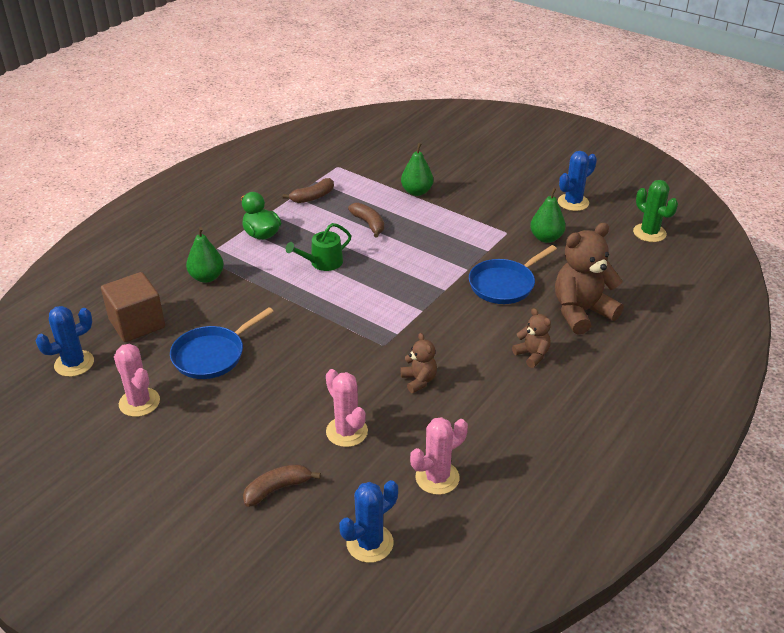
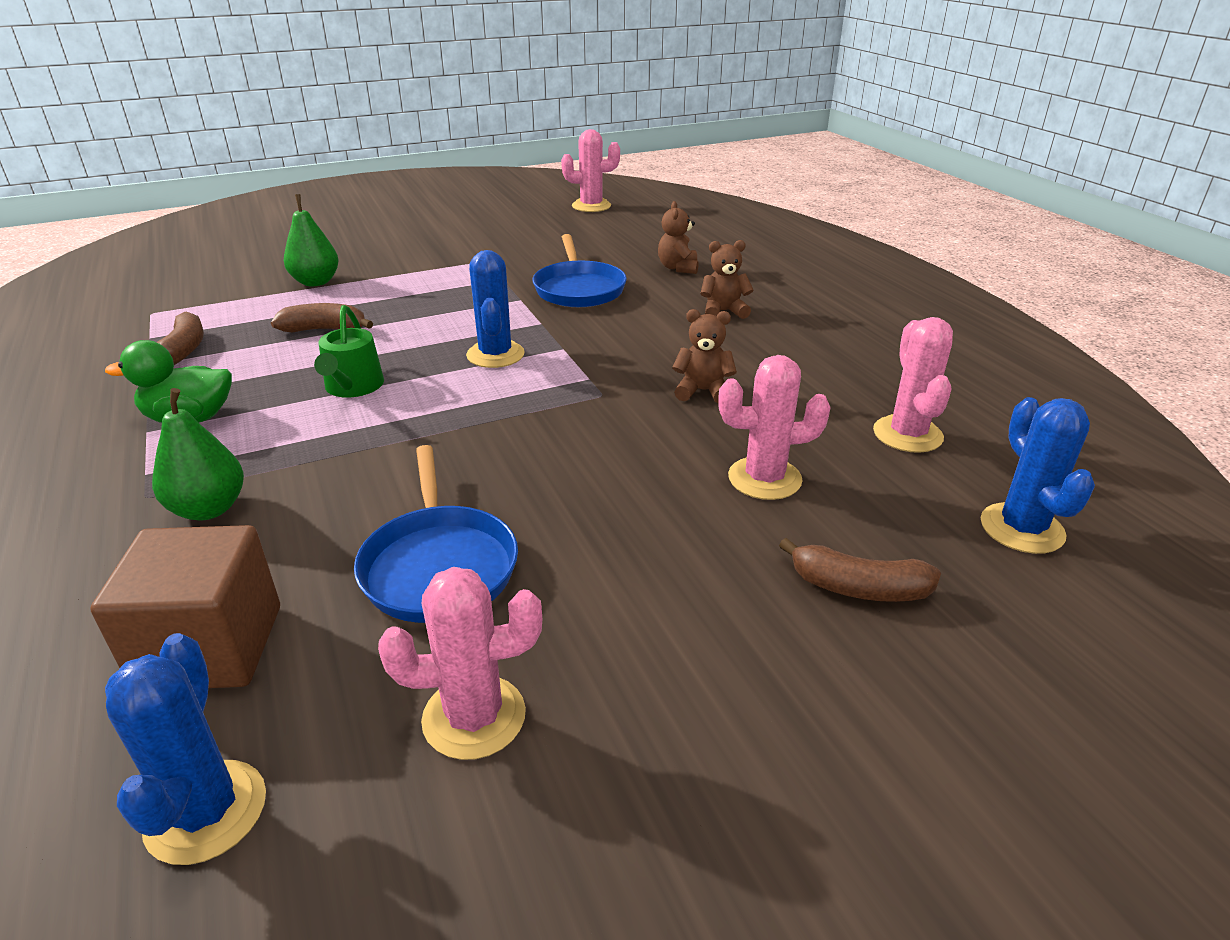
camera: 60 degrees left, 5 degrees down
(277, 489) = (858, 588): brown banana -> brown banana turned 75 degrees counterclockwise
(546, 238) = (528, 246): green pear -> none
(573, 202) = (488, 218): blue cactus -> blue cactus (495, 355)
(581, 312) = (678, 268): brown teddy bear -> brown teddy bear, size x0.51
(649, 233) = (591, 206): green cactus -> pink cactus

